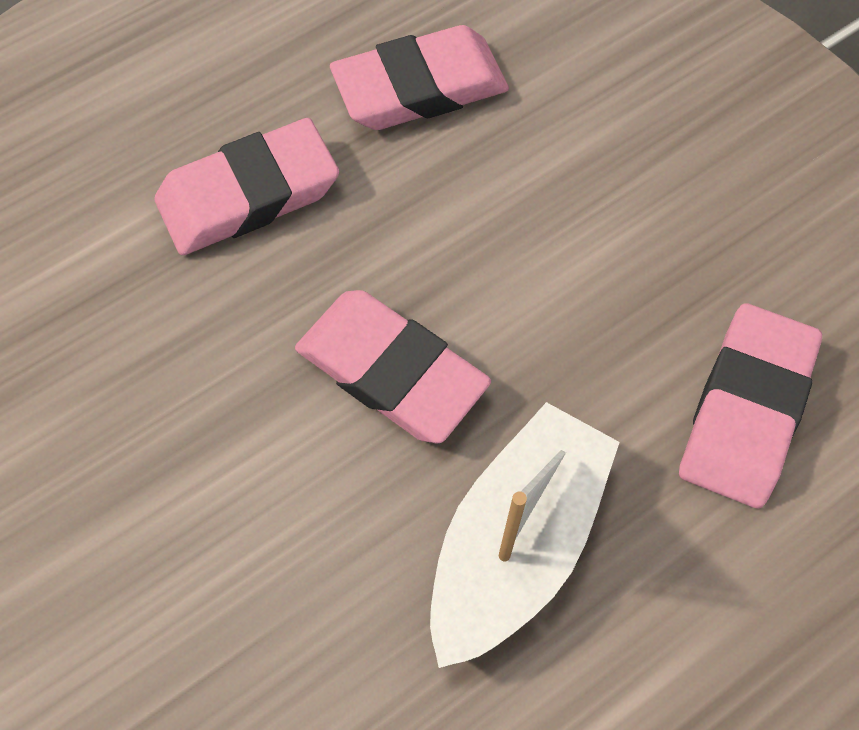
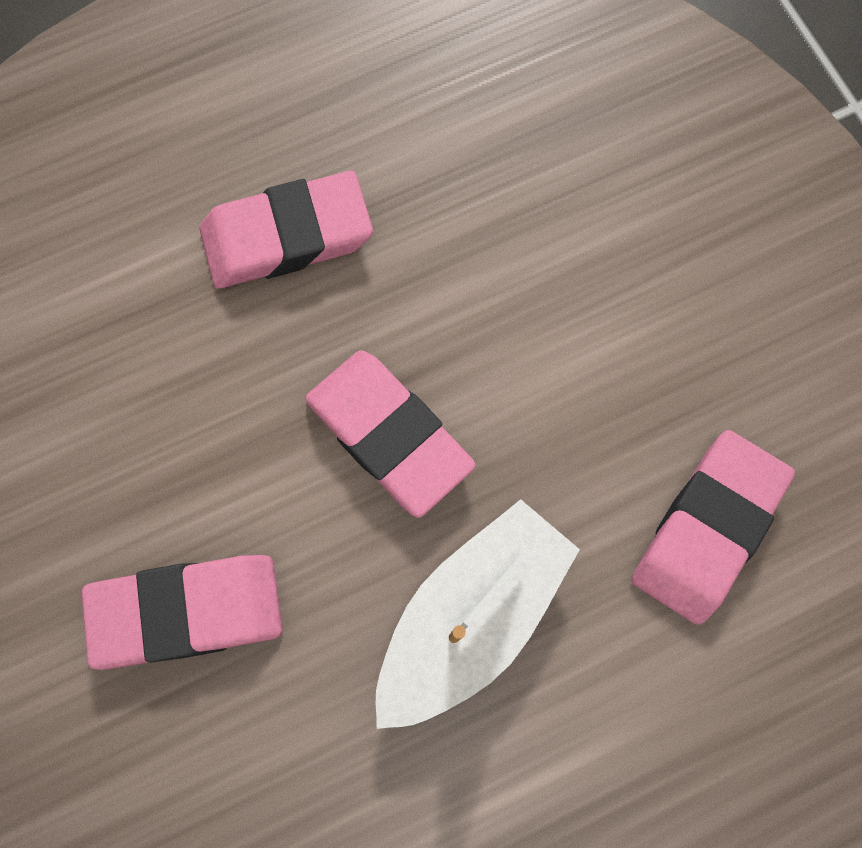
camera: 10 degrees right, 10 degrees up
(420, 87) = (468, 150): pink eraser -> pink eraser (188, 611)

